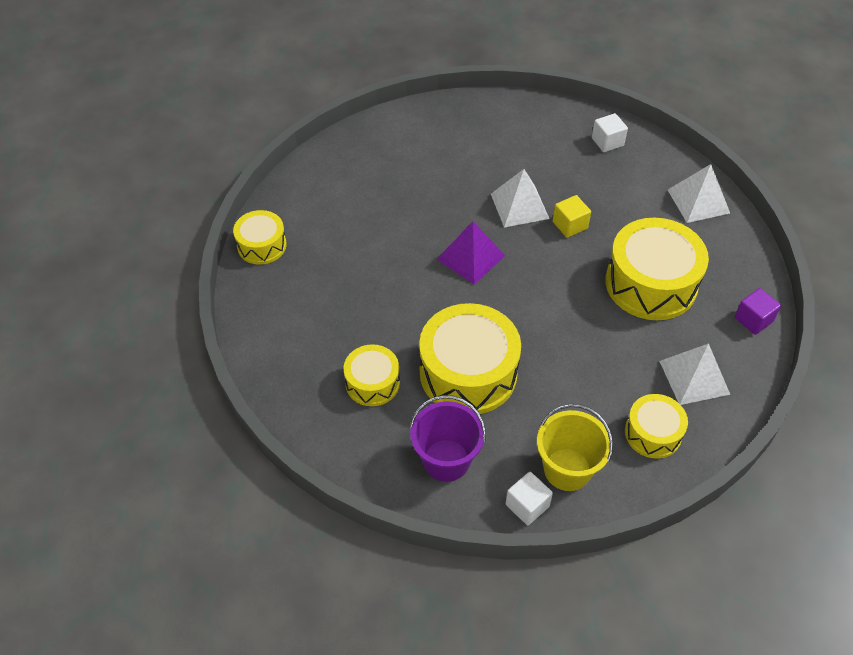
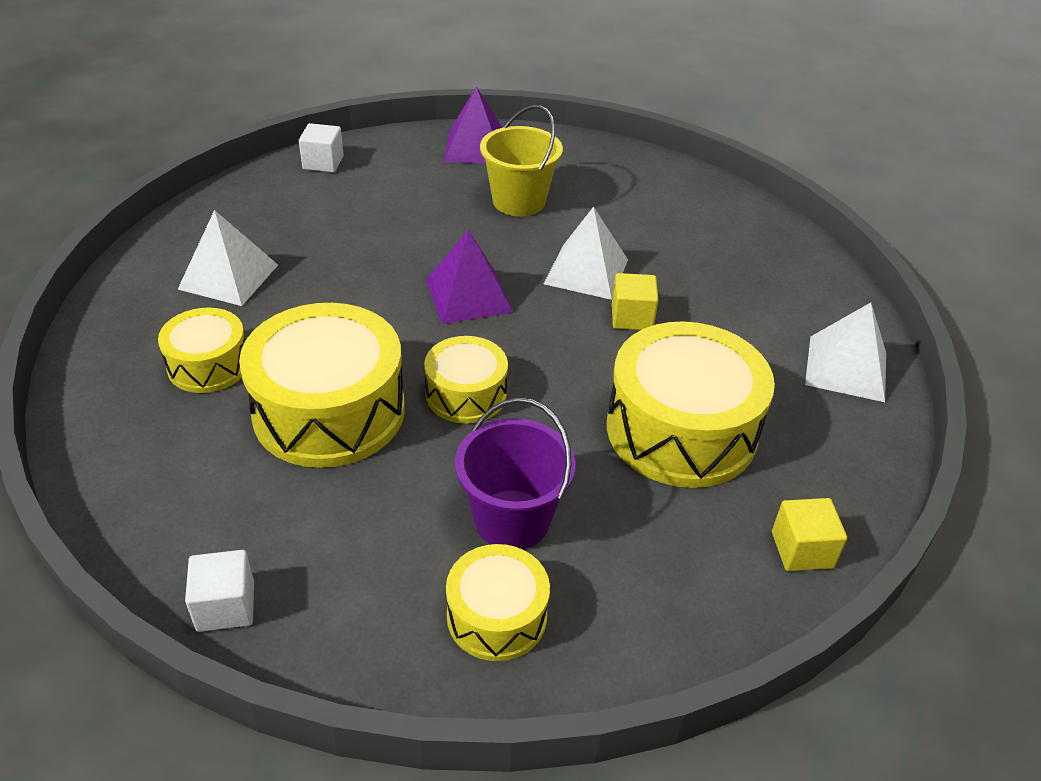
camera: 30 degrees right, 10 degrees down
(262, 245) = (254, 187): yellow drum -> yellow drum (466, 394)
(371, 142) = (476, 147): none -> purple pyramid
(446, 460) = (191, 492): purple bucket -> purple bucket (512, 520)
(567, 469) = (327, 592): yellow bucket -> yellow bucket (519, 201)
(607, 142) = (772, 255): white cube -> white cube (323, 163)
(694, 377) = (633, 577): white pyramid -> white pyramid (229, 276)
(753, 320) = (802, 550): purple cube -> yellow cube

